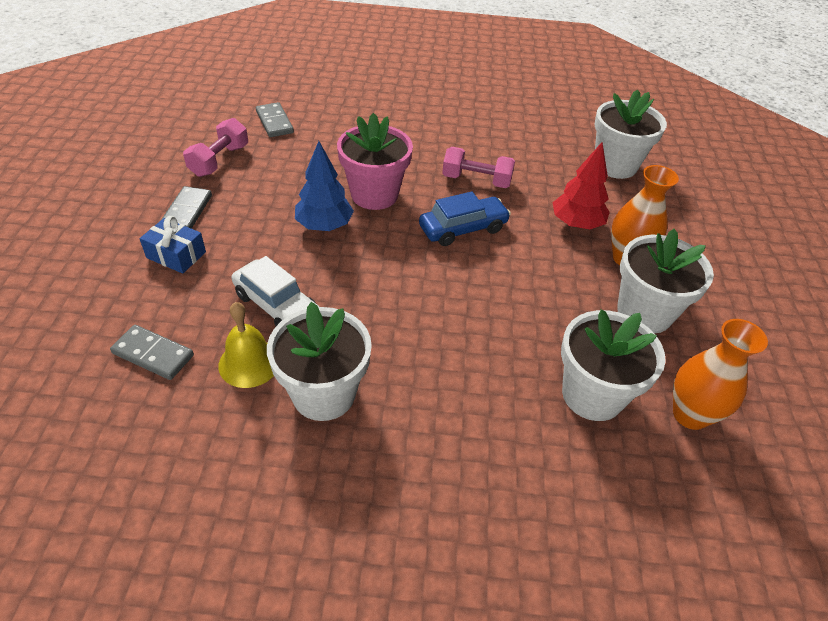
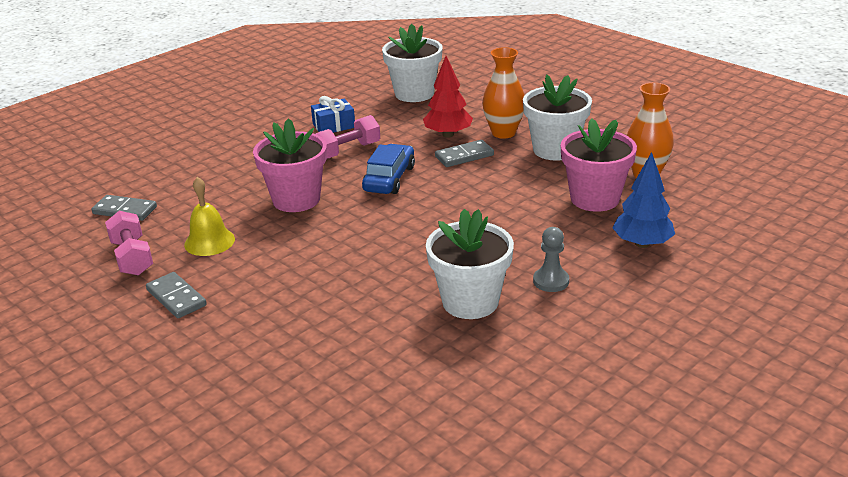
camera: 45 degrees left, 15 degrees down
(153, 354) = (329, 370): grey domino -> grey domino (464, 156)
(176, 255) = (225, 321): blue gift -> blue gift (334, 126)
(249, 363) = (399, 325): yellow bell -> yellow bell (209, 241)
(277, 306) = (357, 291): white car -> none
(324, 225) = (298, 236): blue tree -> blue tree (642, 244)
(410, 439) = (551, 281): none -> grey pawn
(592, 395) = (594, 199): white flower pot -> pink flower pot

